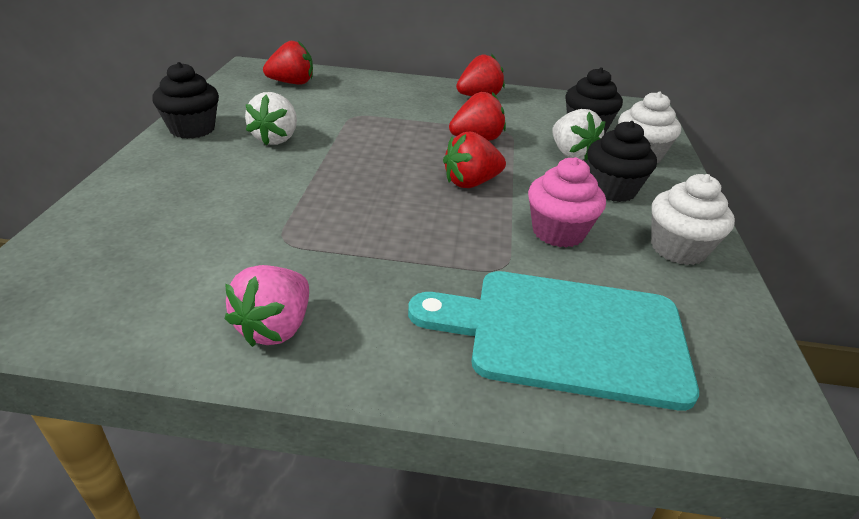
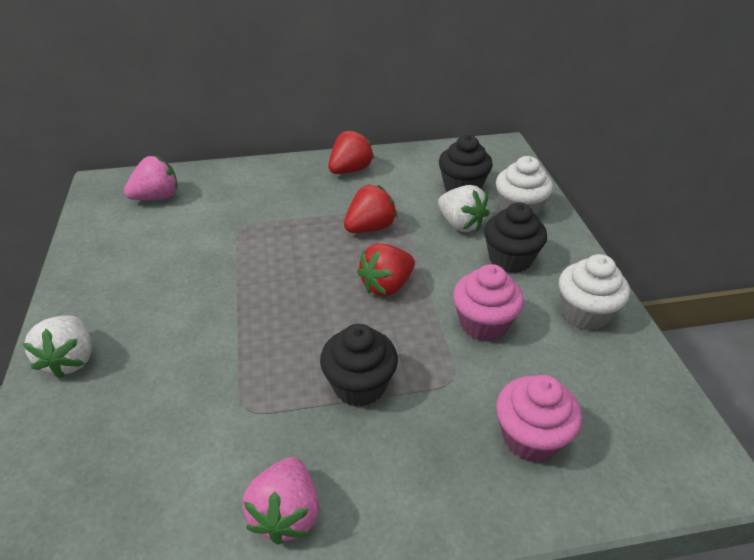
camera: 15 degrees left, 5 degrees up
(192, 129) = (83, 290): black cupcake -> black cupcake (359, 385)
(276, 139) = (177, 280): white strawberry -> white strawberry (70, 360)
(292, 83) = (157, 197): red strawberry -> pink strawberry
(566, 335) = (530, 437): turquoise cutting board -> pink cupcake

